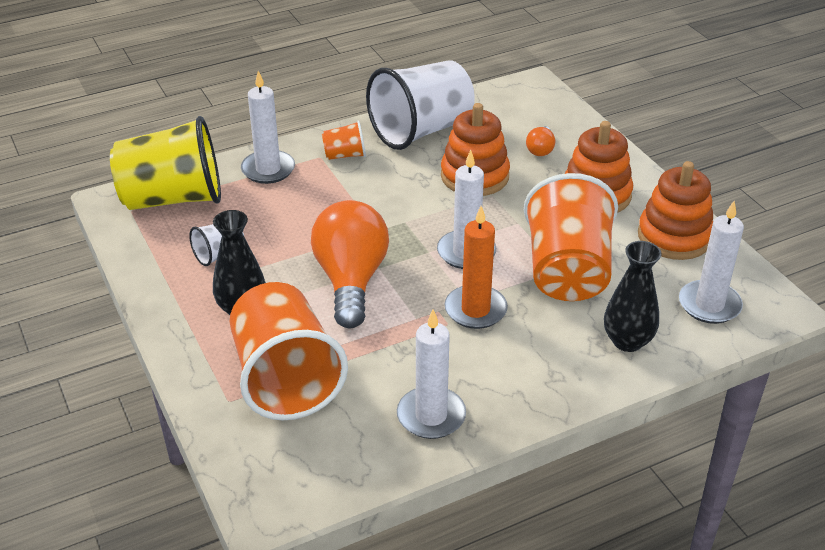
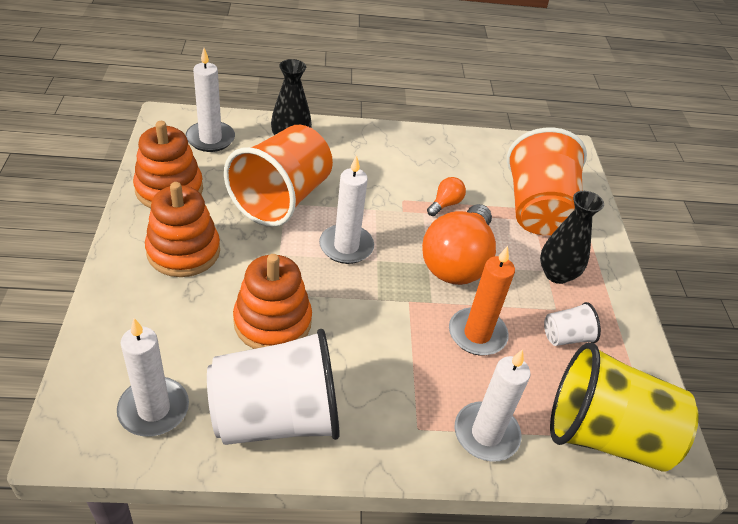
camera: 160 degrees left, 5 degrees up
(345, 155) = (388, 417): orange cup -> none
(431, 416) = (451, 153): white candle -> white candle (154, 409)
(475, 310) = (375, 200): orange candle -> orange candle (477, 334)
(540, 150) = (175, 326): orange light bulb -> orange light bulb (445, 204)

